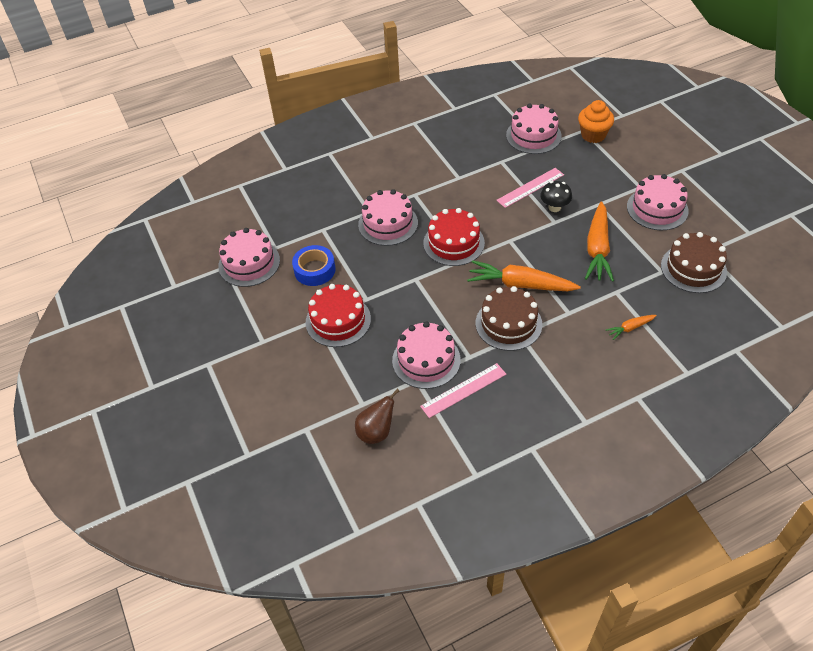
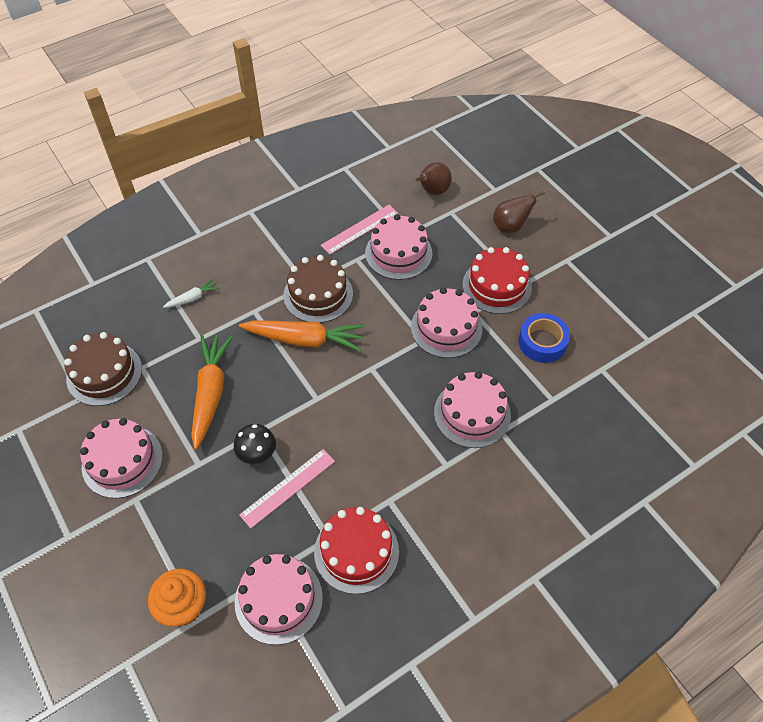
camera: 170 degrees right, 5 degrees up
(249, 263) = (622, 346): pink cake -> pink cake (446, 328)
(304, 381) = (510, 226): none -> brown pear
(454, 243) = (385, 390): red cake -> red cake (356, 551)
(630, 328) = (192, 298): orange carrot -> white carrot

